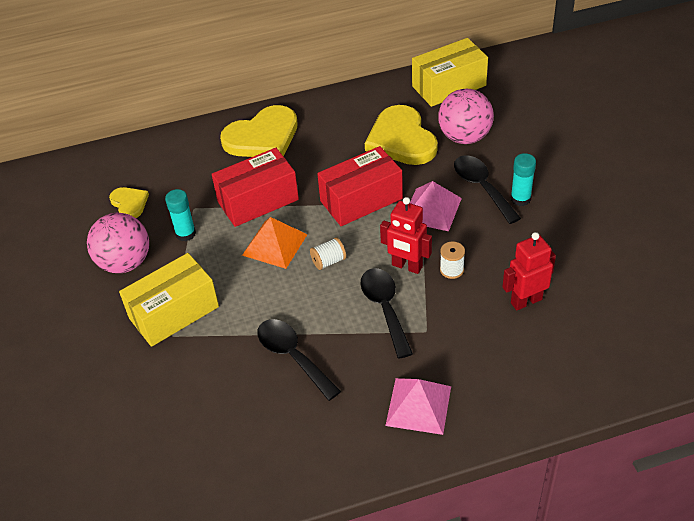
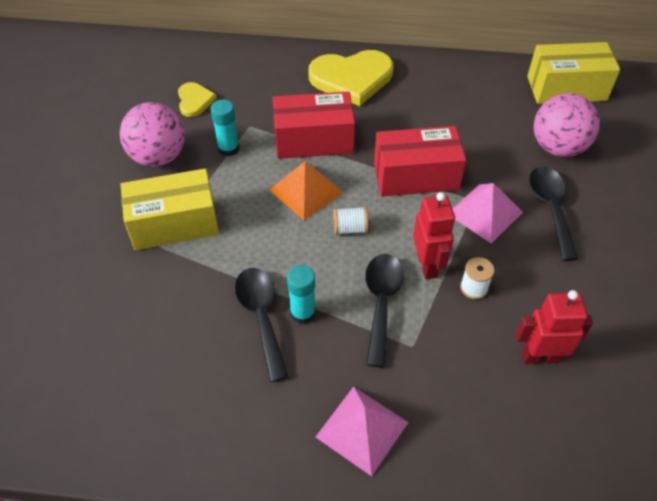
camera: 20 degrees right, 5 degrees up
(401, 139) = (489, 127): yellow heart -> none
(407, 266) = (427, 265): red robot -> red robot turned 150 degrees counterclockwise
(520, 199) = (588, 236): turquoise glue stick -> turquoise glue stick (303, 313)

